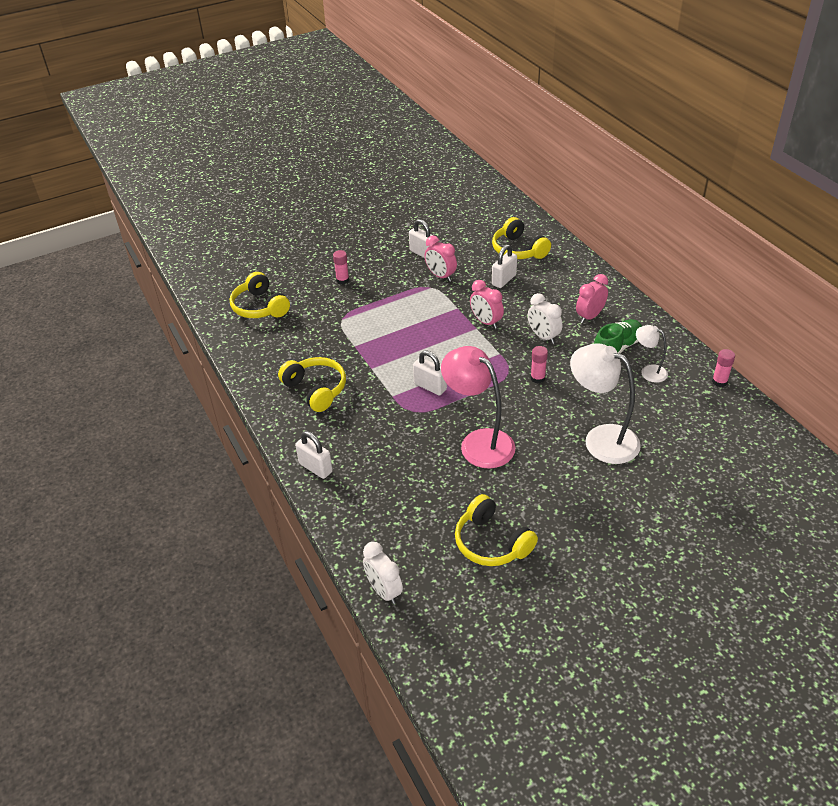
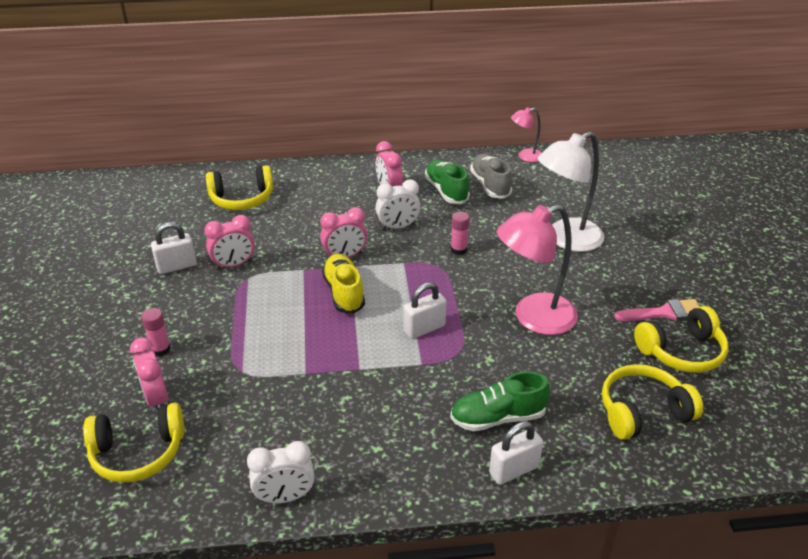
camera: 70 degrees left, 5 degrees down
(302, 296) = (156, 399): none -> pink clock
(316, 389) = (365, 433): yellow headphones -> yellow headphones (642, 411)
(360, 448) = (497, 417): none -> green shoe
(384, 591) = (734, 456): white clock -> white clock (285, 497)
(444, 335) = (344, 292): none -> yellow shoe
(504, 280) = (284, 223): white padlock -> none
(538, 524) = (664, 313): none -> pink brush
(648, 371) = (490, 185): white lamp -> grey shoe
(719, 382) = (525, 156): pink glue stick -> pink lamp

